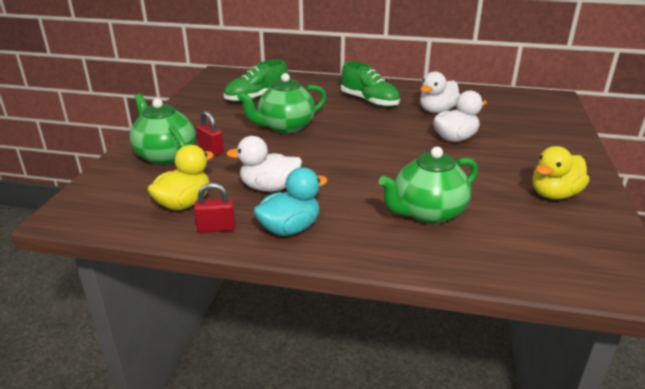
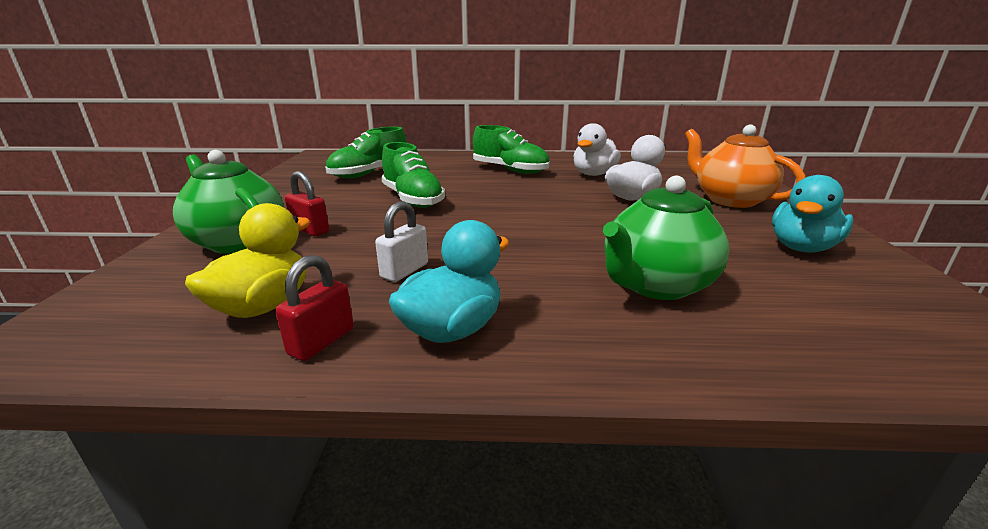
camera: 10 degrees left, 5 degrees down
(216, 228) = (321, 341): red padlock -> red padlock turned 45 degrees counterclockwise
(269, 187) = (404, 271): white duck -> white padlock
(285, 127) = (412, 199): green teapot -> green shoe
(534, 146) = (729, 200): none -> orange teapot
(554, 194) = (802, 248): yellow duck -> turquoise duck

